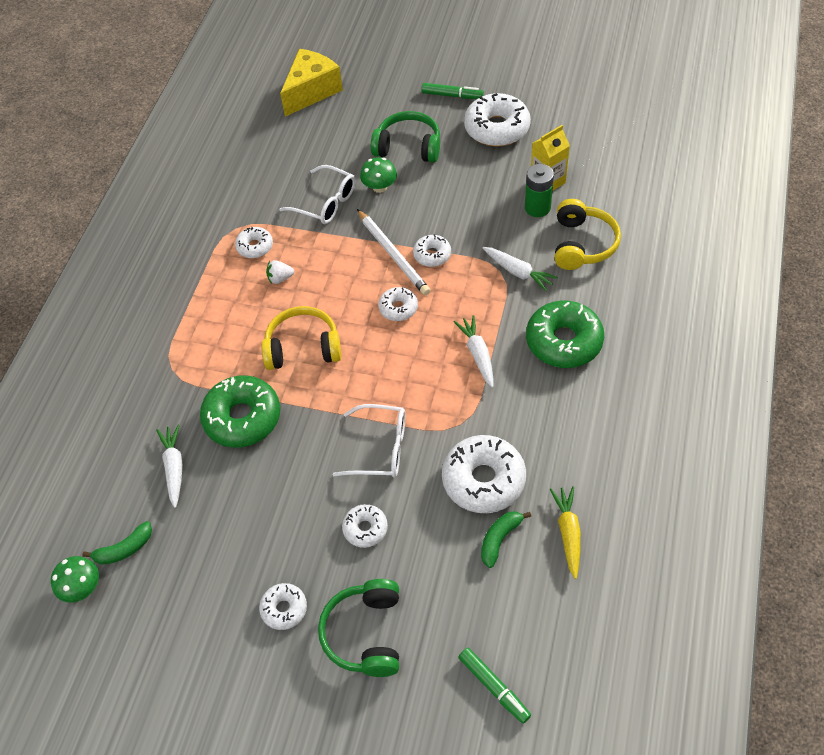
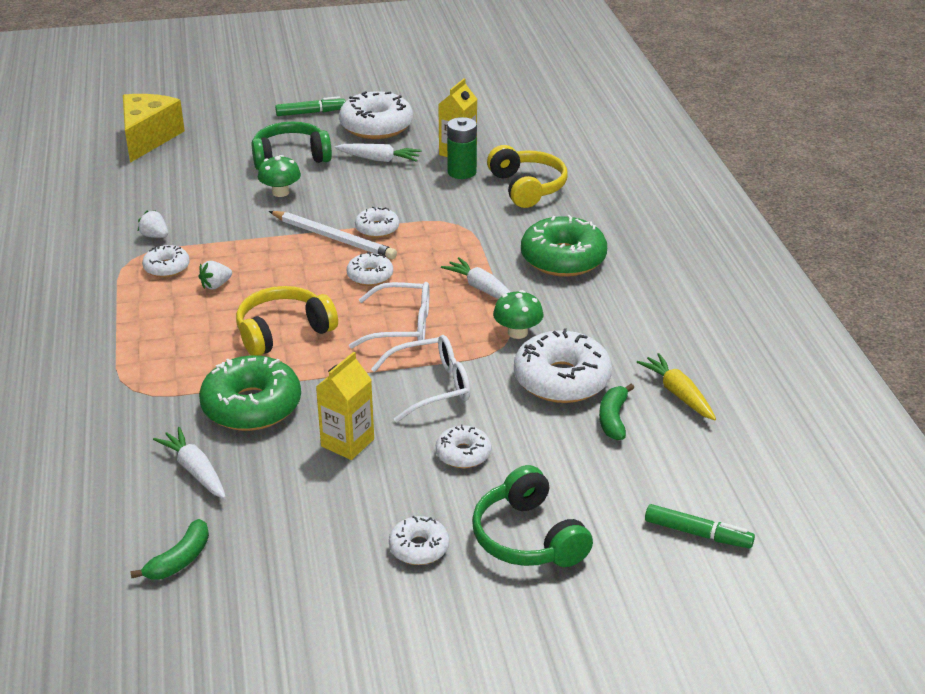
camera: 30 degrees left, 20 degrees down
(82, 587) = (146, 612): green mushroom -> green mushroom (517, 332)
(263, 208) = (155, 236): none -> white strawberry
(289, 483) = (347, 443): none -> yellow carton
(326, 203) = (227, 216): white glasses -> white glasses (402, 326)
(518, 272) = (478, 221): white carrot -> white carrot (379, 159)

